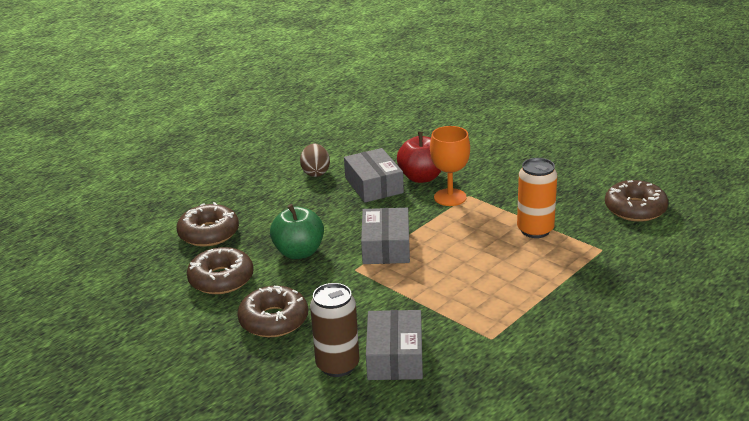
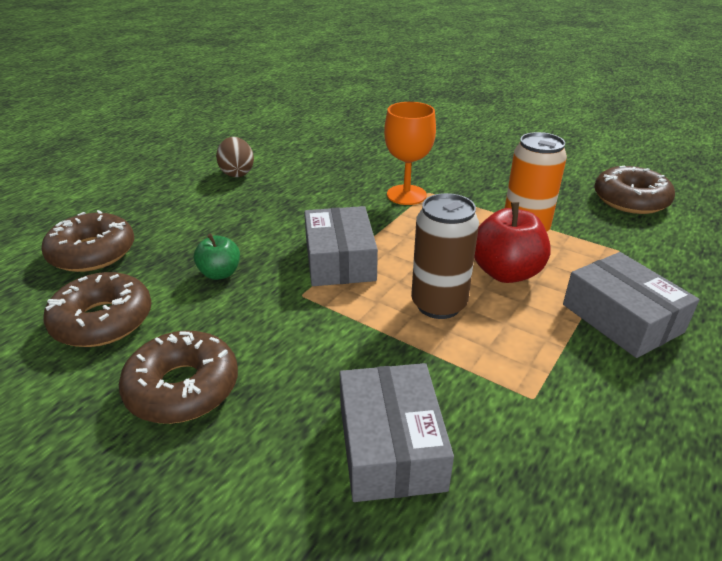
camera: 10 degrees left, 5 degrees up
(299, 252) = (220, 273): green apple -> green apple, size x0.60
(337, 365) = (296, 473): brown can -> brown can (438, 304)
(374, 185) = (310, 184): grey box -> grey box (622, 318)
(421, 177) = (366, 174): red apple -> red apple (506, 272)

